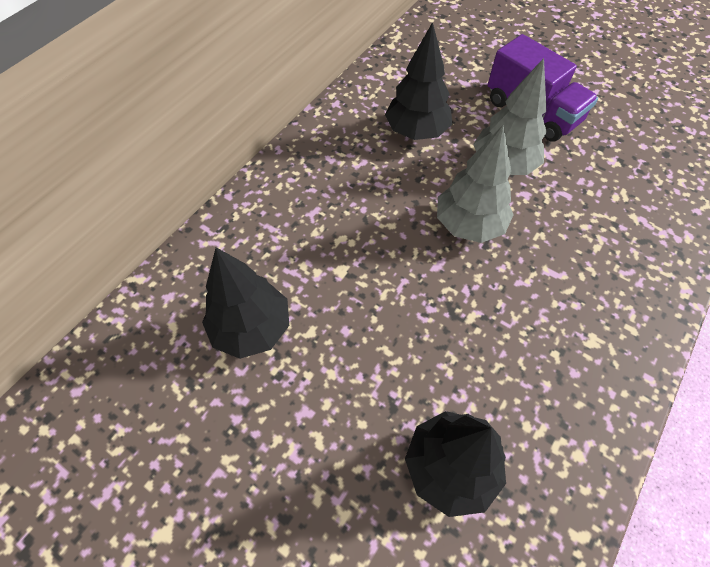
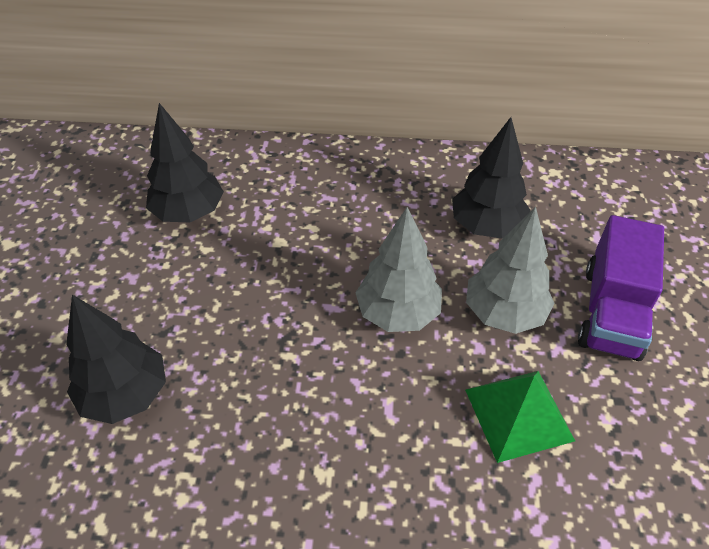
camera: 60 degrees right, 10 degrees down
(591, 202) = (518, 414): none -> green pyramid

